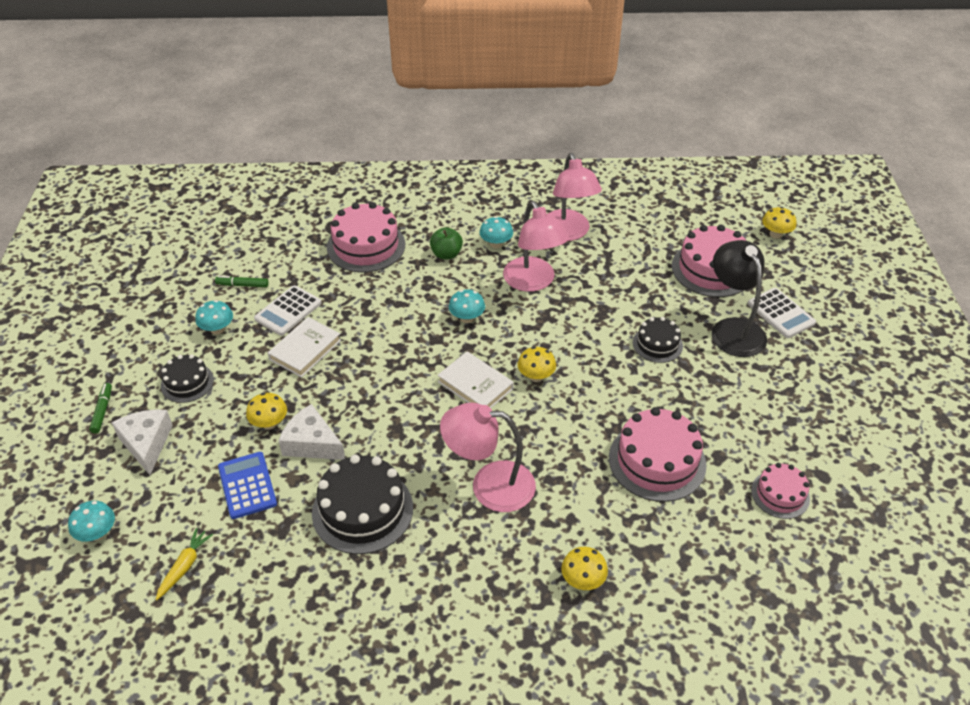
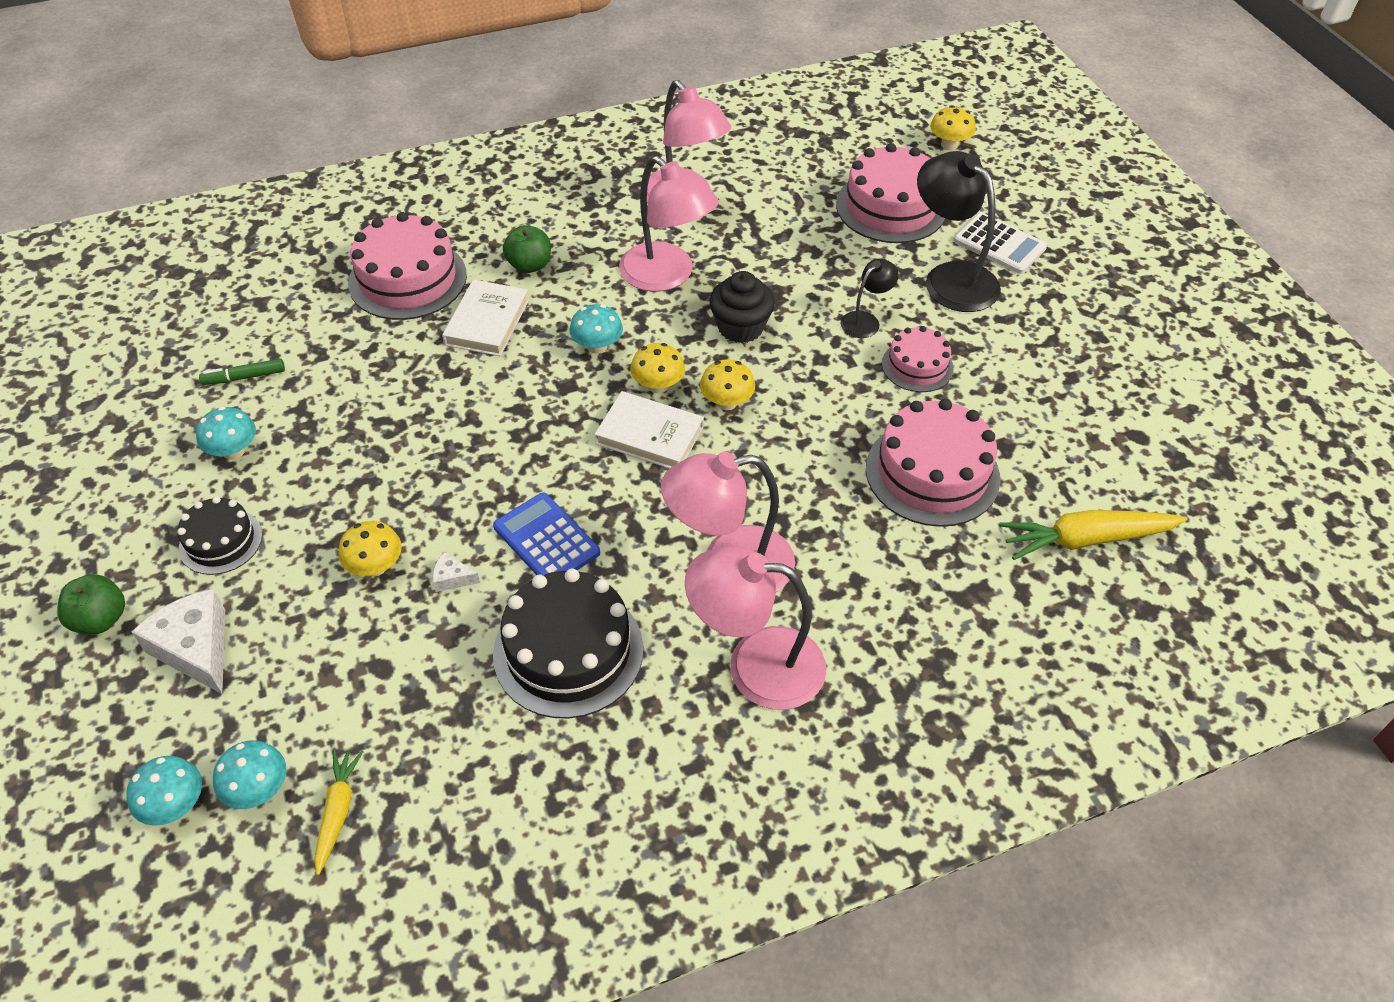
camera: 20 degrees left, 5 degrees up
(102, 411) = (101, 619): green marker -> green apple
(247, 485) = (382, 665): blue calculator -> blue calculator (546, 540)
(288, 311) = (332, 398): white calculator -> none
(305, 350) = (382, 447): white book -> white book (487, 322)
(312, 443) = (452, 578): white cheese -> white cheese, size x0.46
(477, 555) = (755, 665): none -> pink lamp
(496, 244) = (593, 236): turquoise mushroom -> turquoise mushroom (259, 789)
(568, 328) = (740, 327): none -> black cupcake
(583, 580) = (908, 656): yellow mushroom -> yellow mushroom (658, 386)
(657, 344) = (865, 320): black cake -> black lamp
(748, 538) = (1086, 540): none -> yellow carrot
(780, 494) = (1099, 473): pink cake -> pink cake (917, 366)

